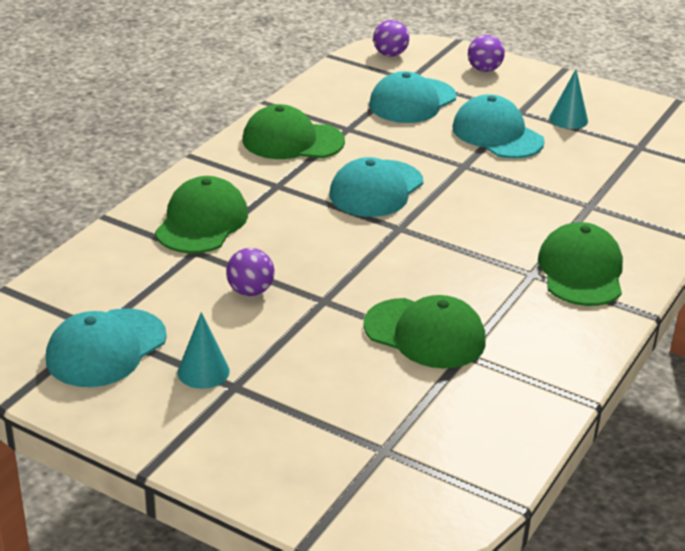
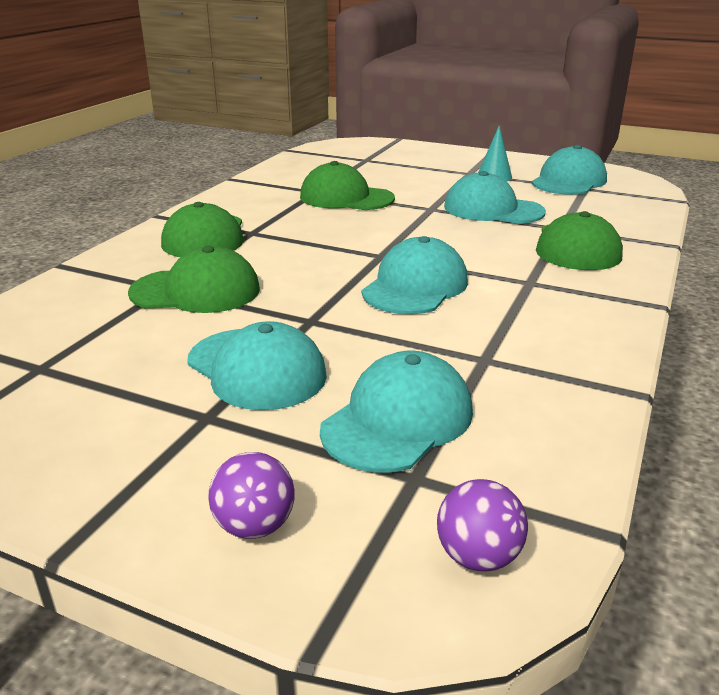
camera: 175 degrees right, 5 degrees down
(250, 291) = (493, 209): purple ball -> turquoise cap
(292, 141) = (550, 334): green cap -> green cap (196, 291)
(568, 119) = (126, 408): turquoise cone -> none

